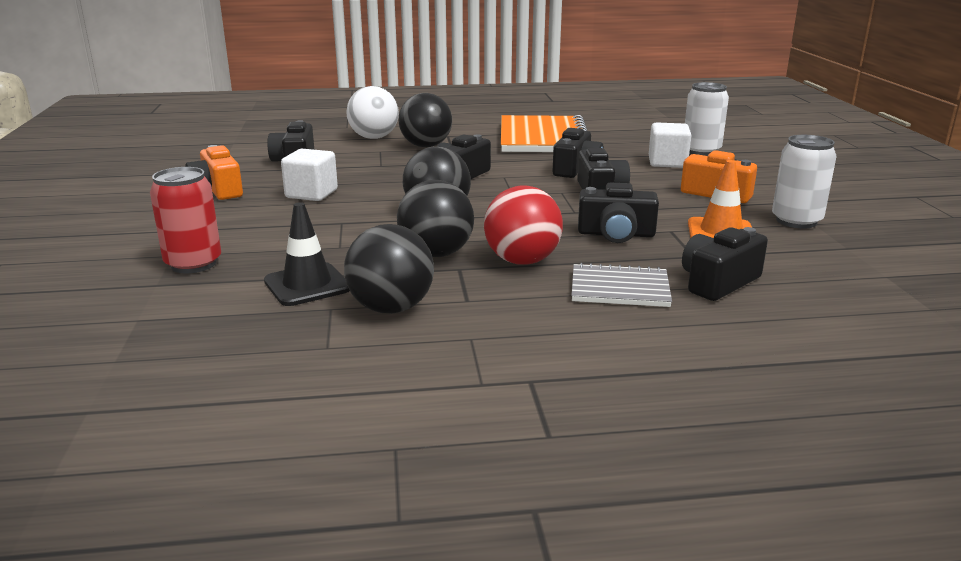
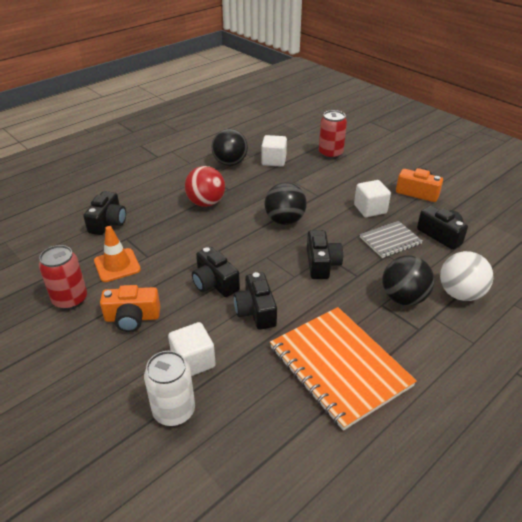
camera: 145 degrees right, 15 degrees up
(307, 285) = (273, 161): black traffic cone -> white cube
(436, 254) = (247, 193): black ball -> none
(616, 234) = (175, 240): black camera -> none
(619, 288) = (151, 202): grey notebook -> grey notebook (390, 241)
(796, 221) = (70, 300): white can -> red can

